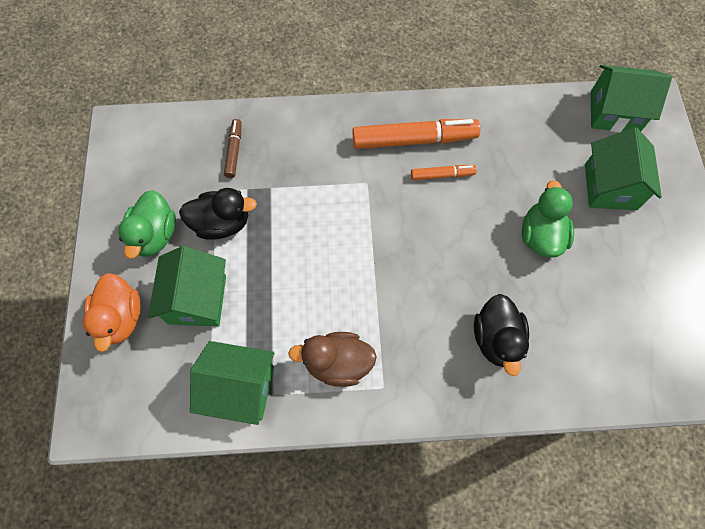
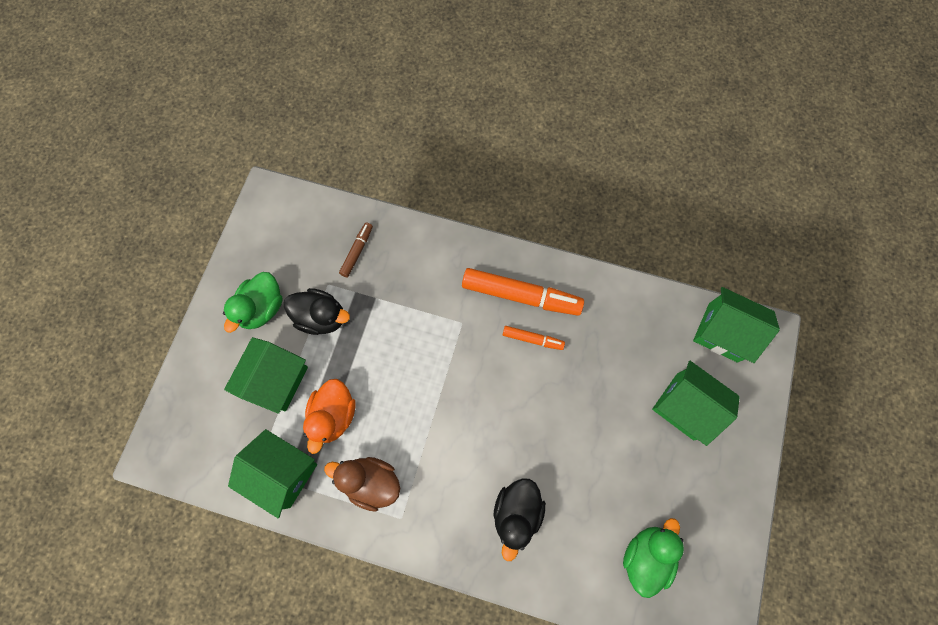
camera: 20 degrees right, 5 degrees up
(121, 318) = (209, 373): orange duck -> orange duck (334, 415)
(541, 236) = (598, 430): green duck -> green duck (645, 555)
(610, 187) = (685, 406): green house -> green house turned 75 degrees counterclockwise

